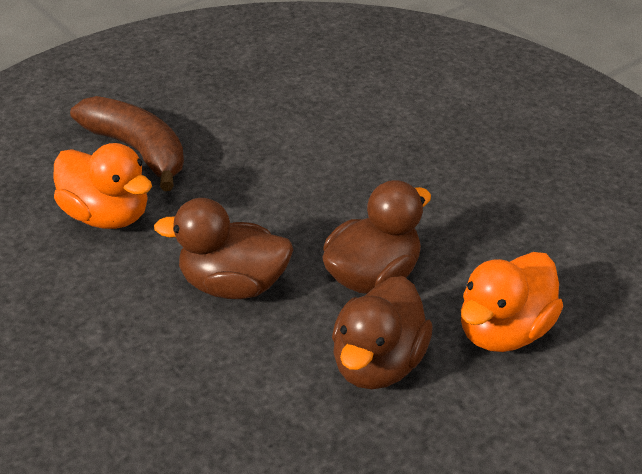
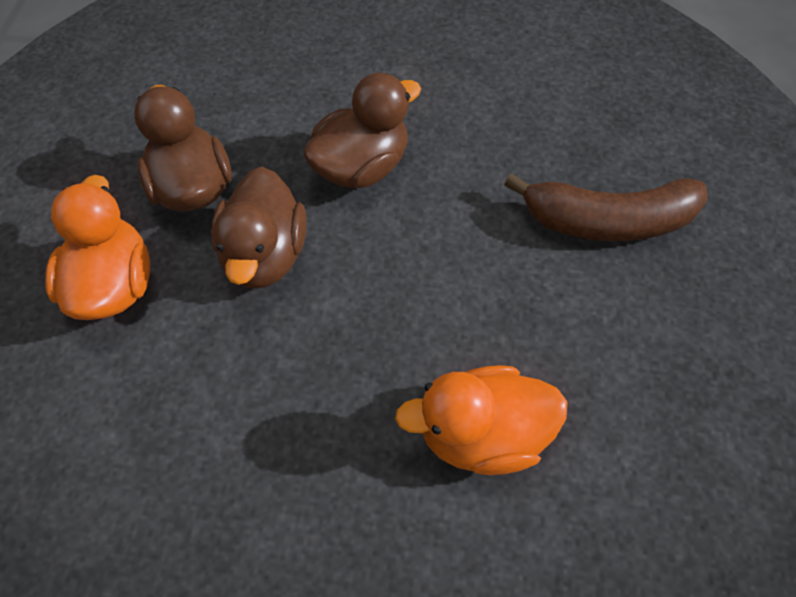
camera: 135 degrees right, 20 degrees up
(107, 216) = (528, 147): orange duck -> orange duck (481, 433)

